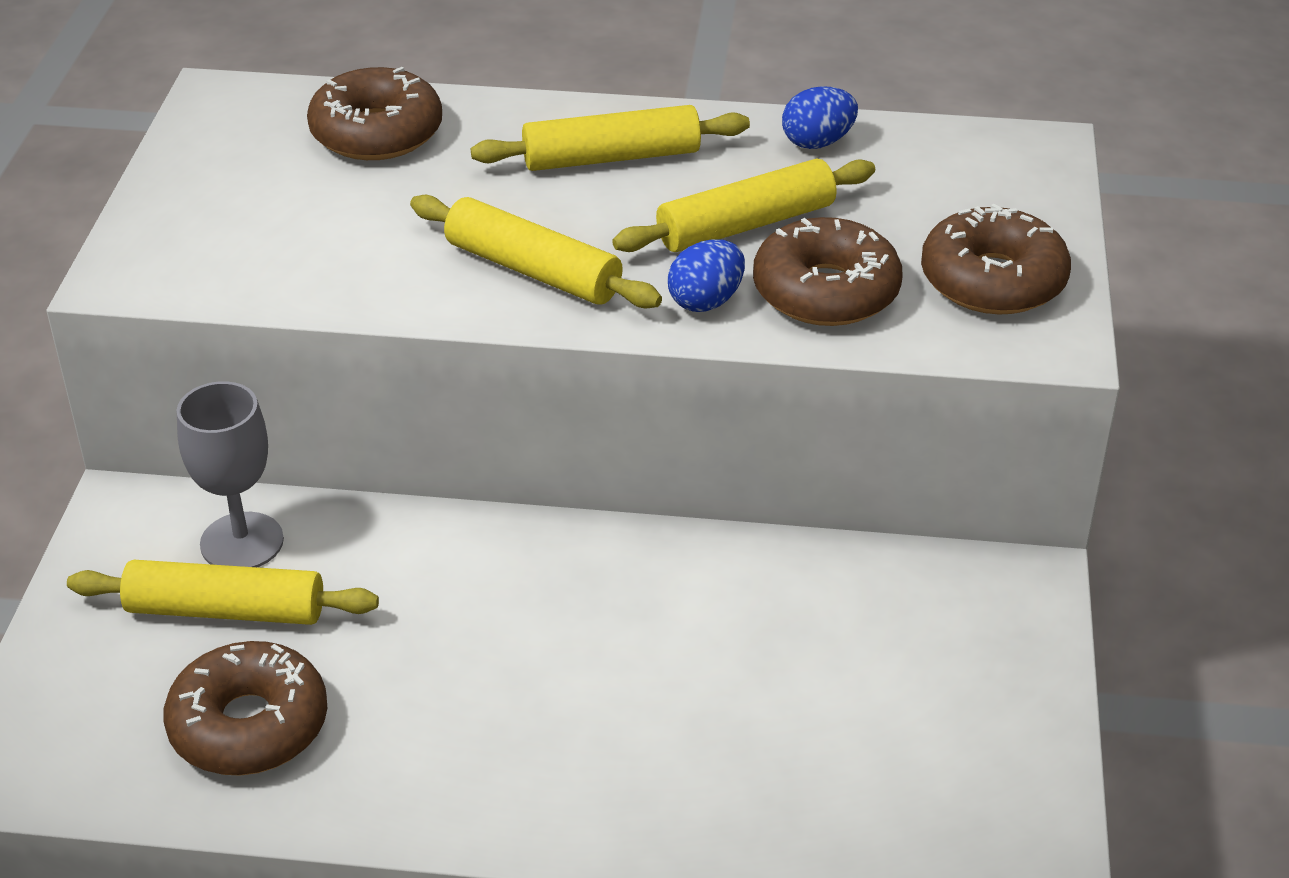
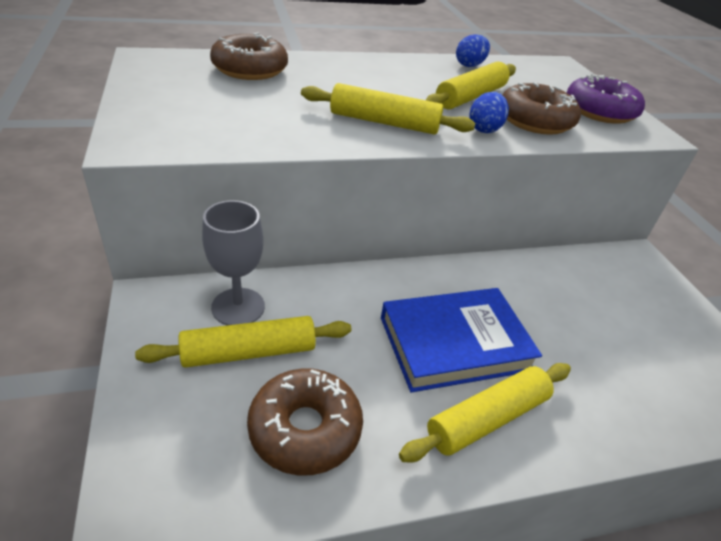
camera: 25 degrees left, 0 degrees up
(542, 661) = (455, 343): none -> blue book
(611, 158) = (381, 74): yellow rolling pin -> yellow rolling pin (487, 418)
(992, 280) = (599, 111): brown donut -> purple donut

